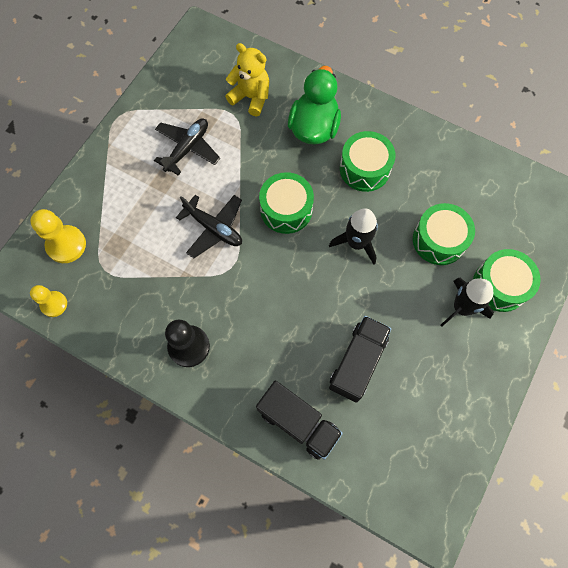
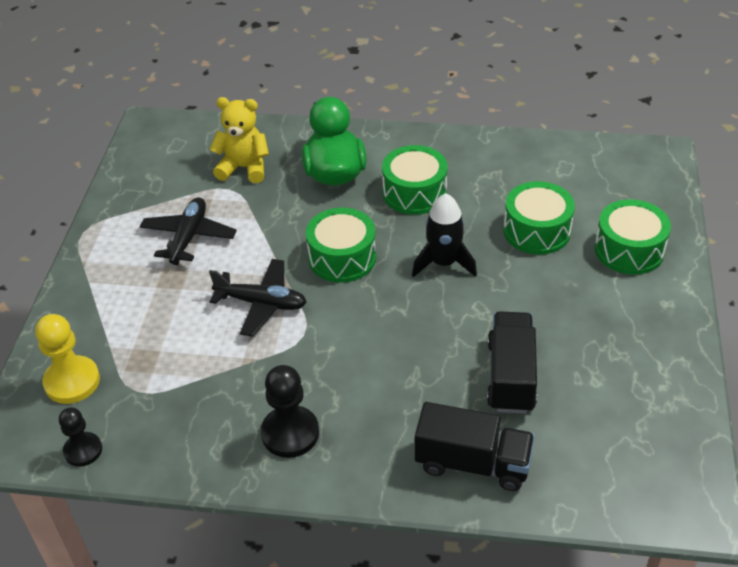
camera: 20 degrees left, 25 degrees down
(54, 304) = (83, 450): yellow pawn -> black pawn
(462, 308) = (600, 283): black rocket -> none

